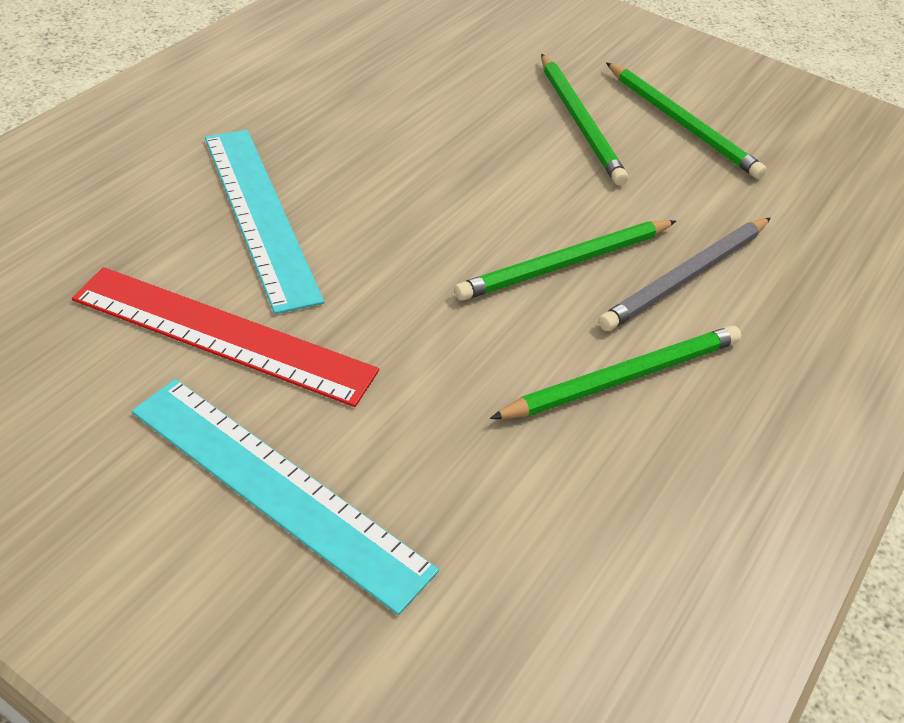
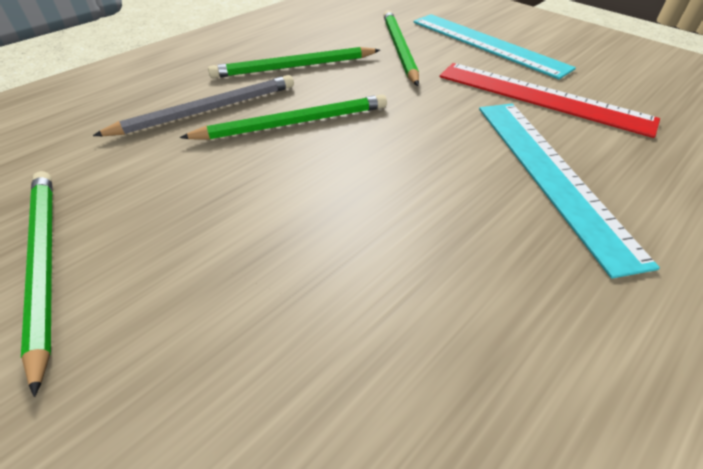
camera: 165 degrees left, 0 degrees up
(579, 121) = (176, 275): green pencil -> green pencil (399, 49)

